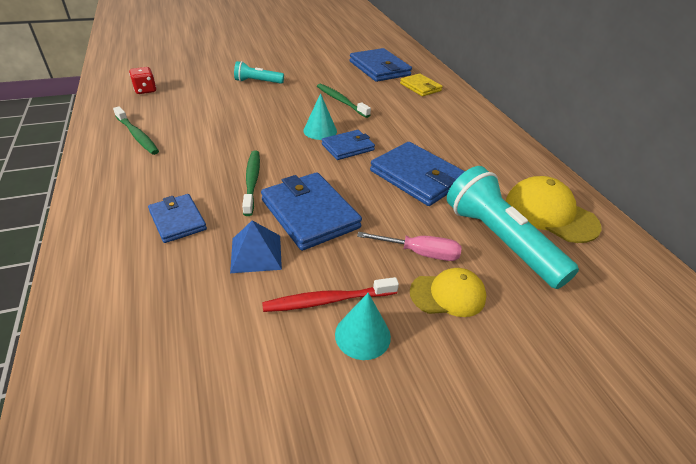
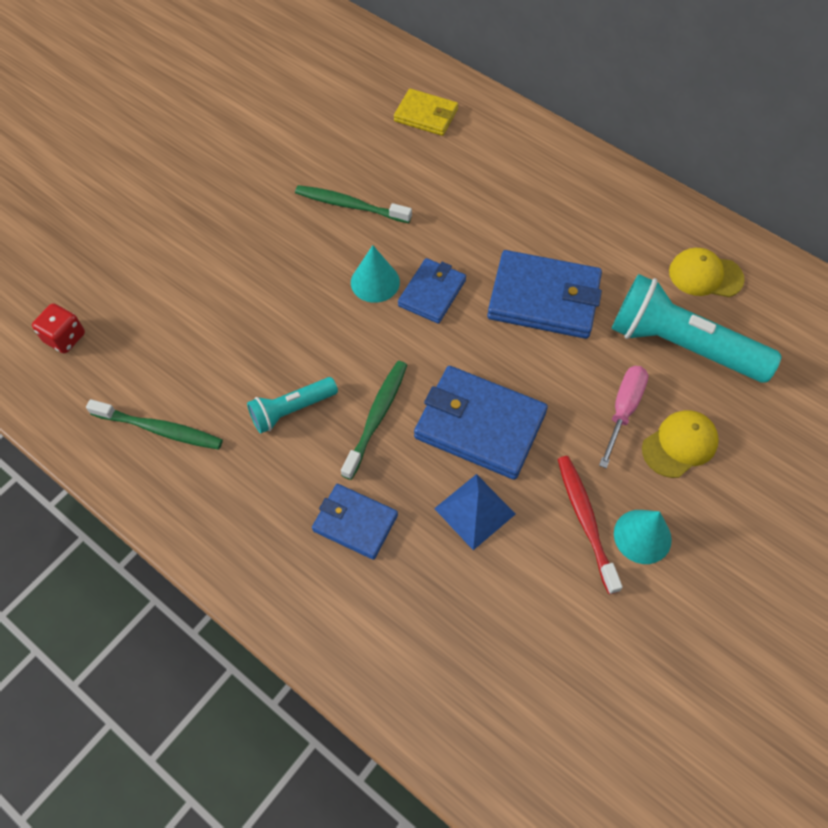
camera: 30 degrees left, 20 degrees up
(252, 181) = (376, 417): green toothbrush -> green toothbrush turned 60 degrees clockwise
(257, 82) = (203, 227): turquoise flashlight -> turquoise flashlight (292, 410)
(327, 300) = (585, 520): red toothbrush -> red toothbrush turned 120 degrees clockwise
(379, 68) = (340, 99): blue wallet -> none
(420, 253) = (623, 409): pink screwdriver -> pink screwdriver turned 45 degrees counterclockwise
(550, 213) = (705, 275): yellow cap -> yellow cap, size x0.66

